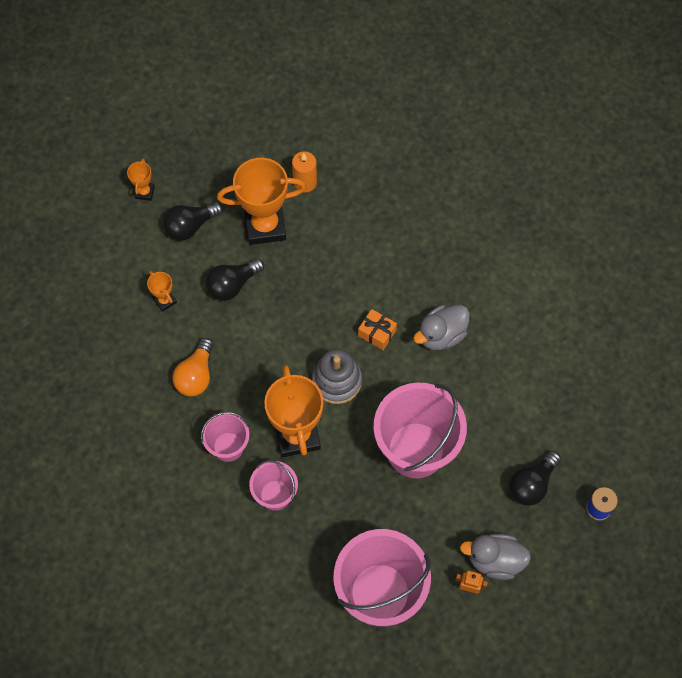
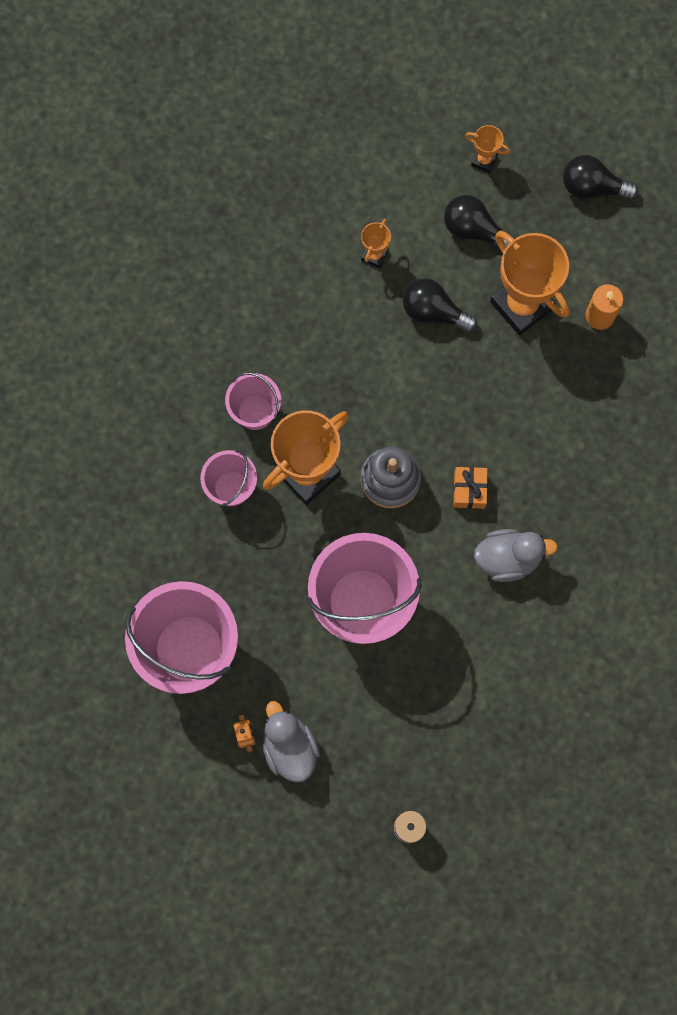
camera: 60 degrees right, 10 degrees up
(144, 192) = (484, 160): orange trophy -> orange trophy turned 45 degrees clockwise
(196, 375) = (312, 335): orange light bulb -> none
(441, 335) = (508, 558): grey duck -> grey duck turned 150 degrees clockwise
(532, 484) = (395, 743): black light bulb -> black light bulb (592, 187)

